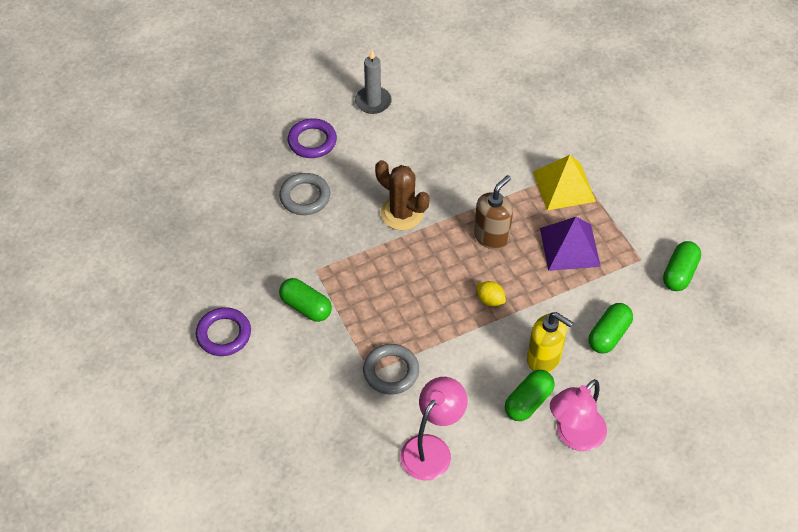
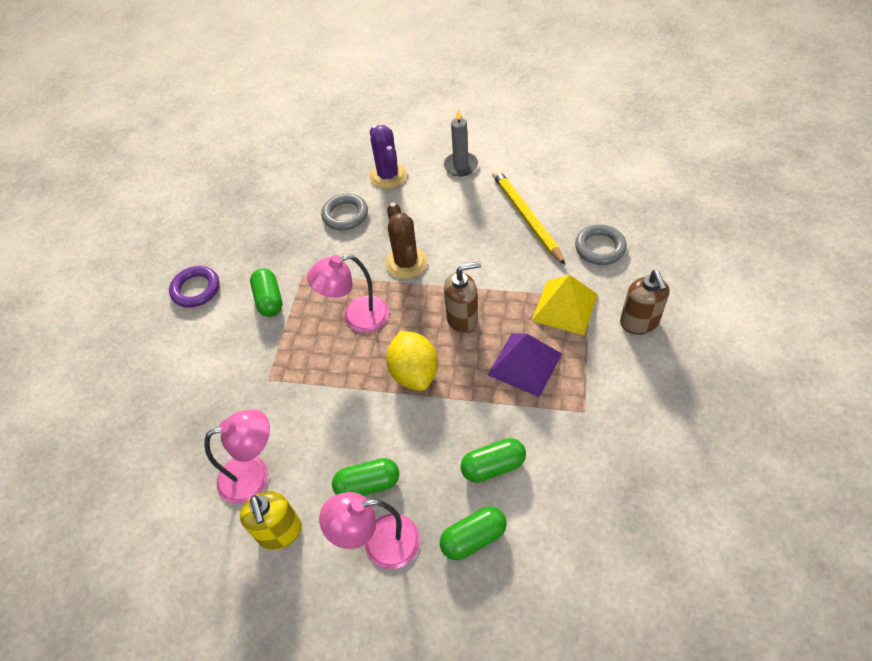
camera: 40 degrees right, 0 degrees up
(312, 141) = (388, 176): purple ring -> purple cactus
(391, 371) = (283, 388): grey ring -> grey ring (600, 247)
(400, 281) = (356, 317): none -> pink lamp
(471, 124) = (526, 217): none -> yellow pencil
(490, 300) = (414, 373): yellow lemon -> yellow lemon, size x1.99
(544, 359) = (415, 453): yellow soap dispenser -> yellow soap dispenser (280, 532)
(628, 171) = (639, 323): none -> brown soap dispenser
(679, 273) = (613, 446): green capsule -> green capsule (473, 538)

